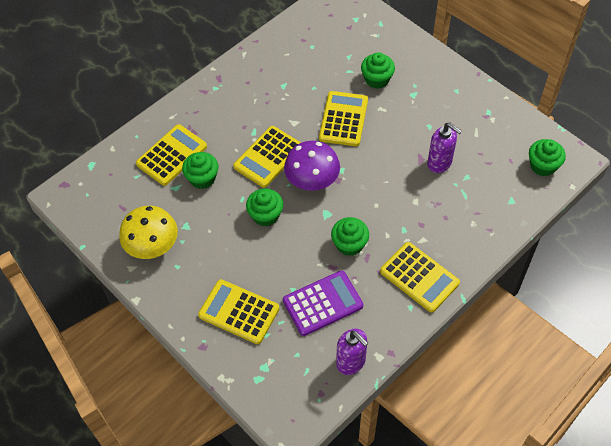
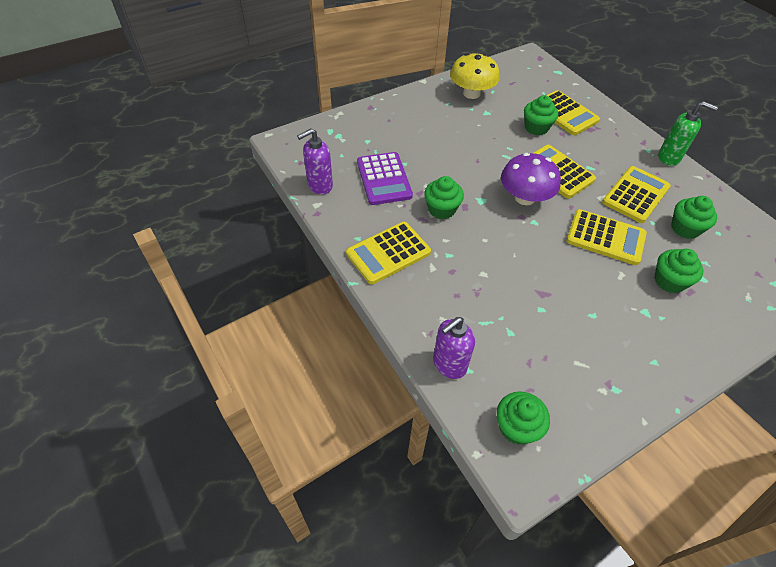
camera: 100 degrees right, 5 degrees down
(222, 73) = (669, 157): none -> green soap dispenser
(239, 312) = (393, 129): yellow calculator -> yellow calculator (635, 195)
(265, 215) = (488, 159): green cupcake -> green cupcake (685, 228)
(439, 163) = (534, 310): purple soap dispenser -> purple soap dispenser (449, 364)

